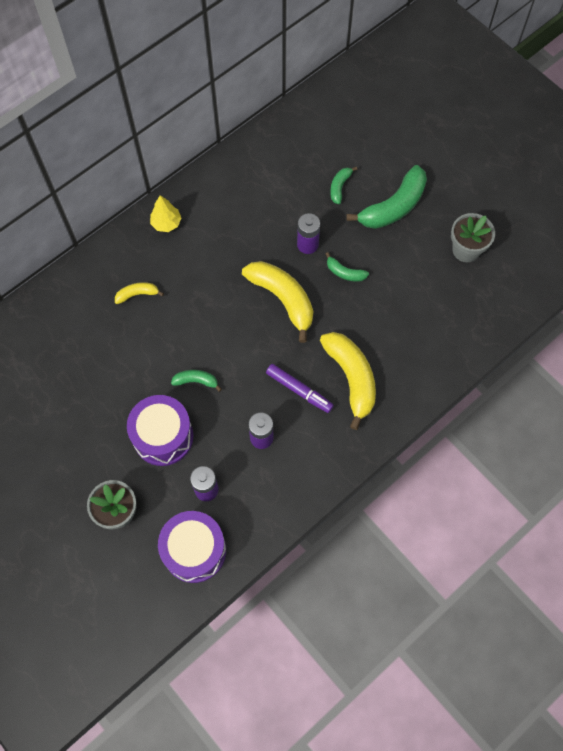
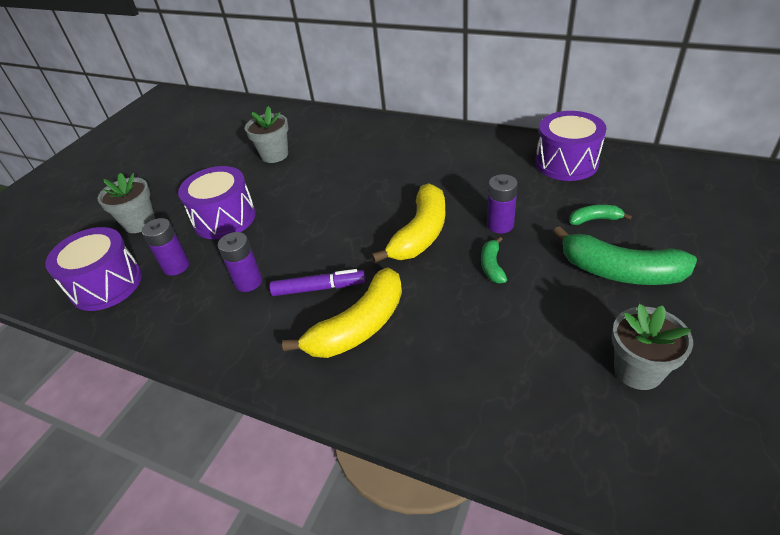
camera: 70 degrees right, 25 degrees down
(86, 366) = (274, 155): none -> grey flower pot
(137, 294) = (359, 152): yellow banana -> none
(166, 223) = (441, 139): yellow tree -> none
(196, 381) = (292, 215): green banana -> none
(266, 160) = (566, 163): none -> purple drum
(299, 390) = (319, 288): purple marker -> purple marker turned 105 degrees counterclockwise

